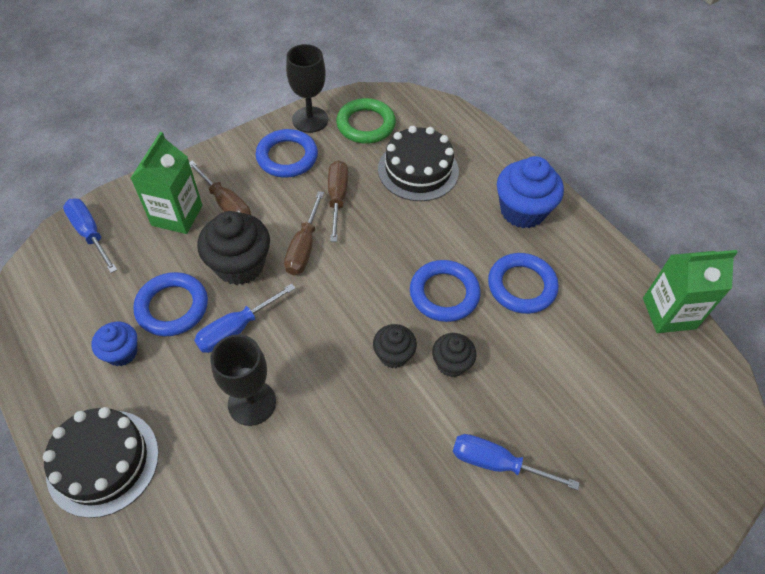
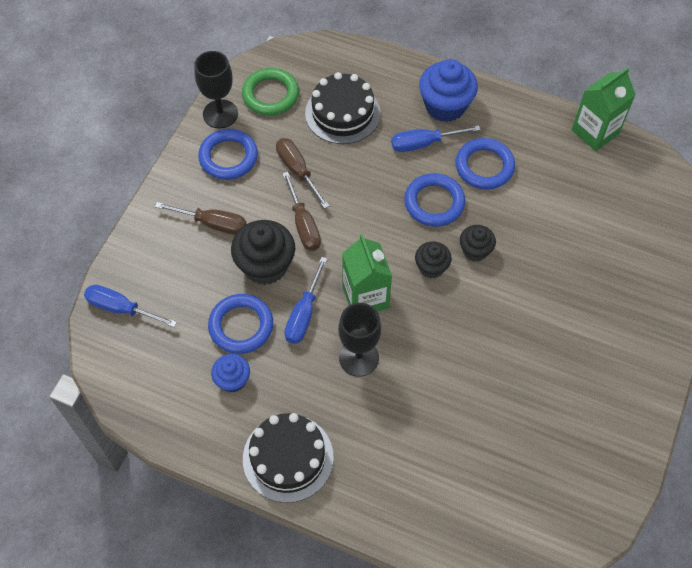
camera: 30 degrees left, 5 degrees up
(177, 215) = (180, 254): green carton -> green carton (365, 297)
(497, 463) = (551, 300): blue screwdriver -> blue screwdriver (424, 143)

